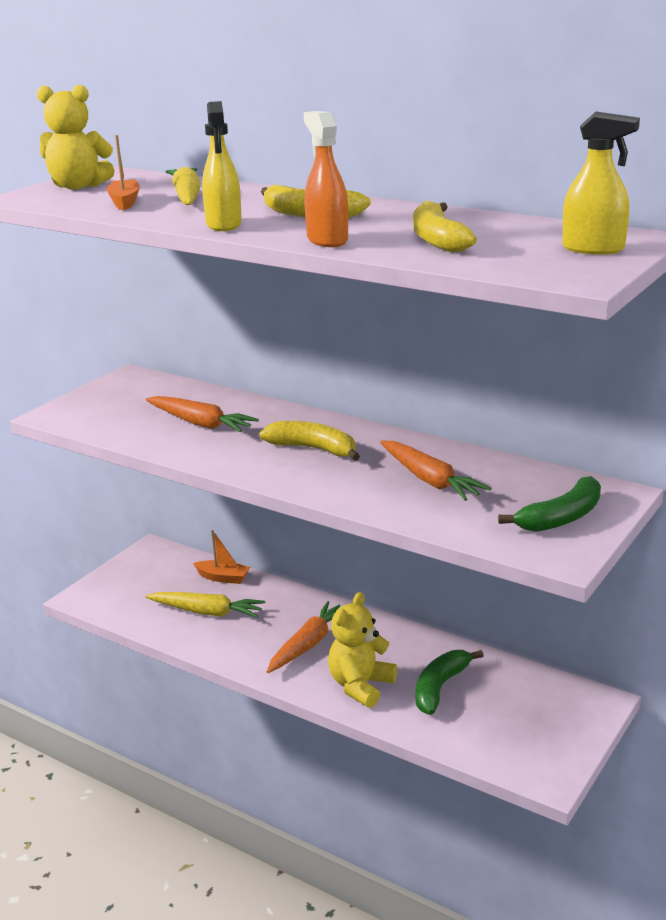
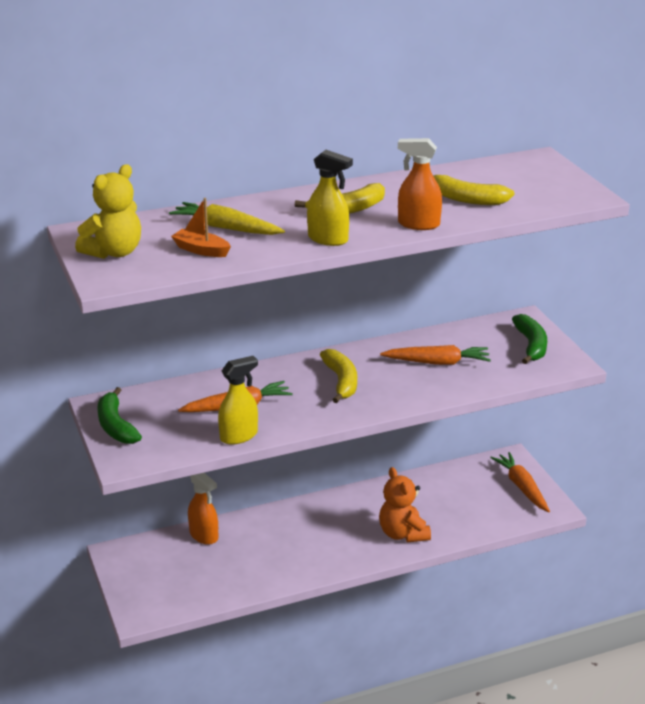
camera: 55 degrees left, 5 degrees up
(207, 612) = (240, 561): yellow carrot -> none
(223, 578) = (204, 535): orange boat -> orange spray bottle
(308, 644) = (334, 534): orange carrot -> orange carrot (522, 487)
(313, 449) = (341, 381): yellow banana -> yellow banana turned 105 degrees clockwise
(360, 686) = (403, 534): yellow teddy bear -> orange teddy bear
(440, 687) = (438, 505): green banana -> green banana (115, 426)
(593, 249) = (545, 174): yellow spray bottle -> yellow spray bottle (239, 436)

